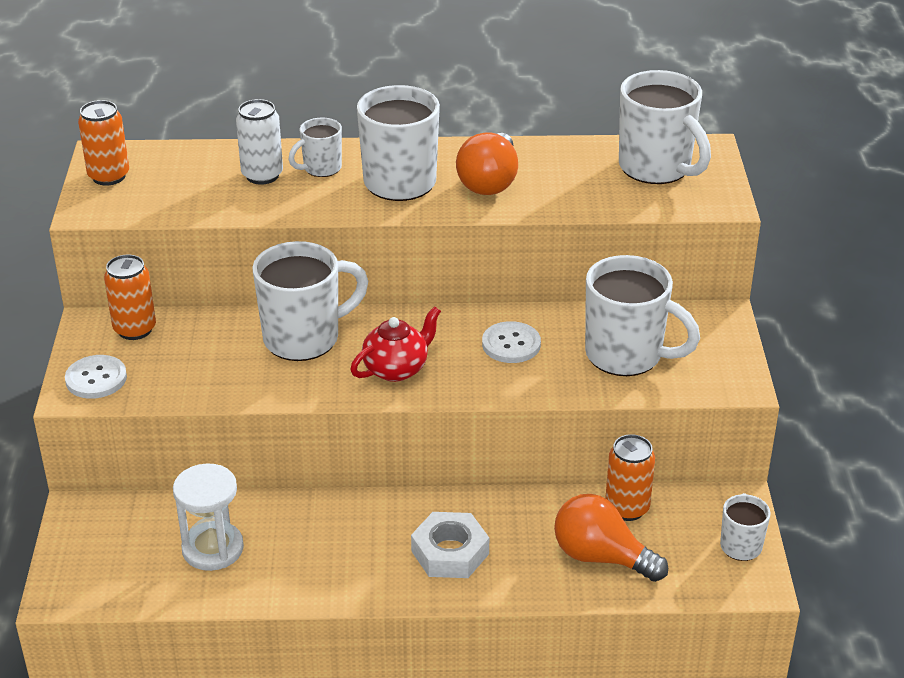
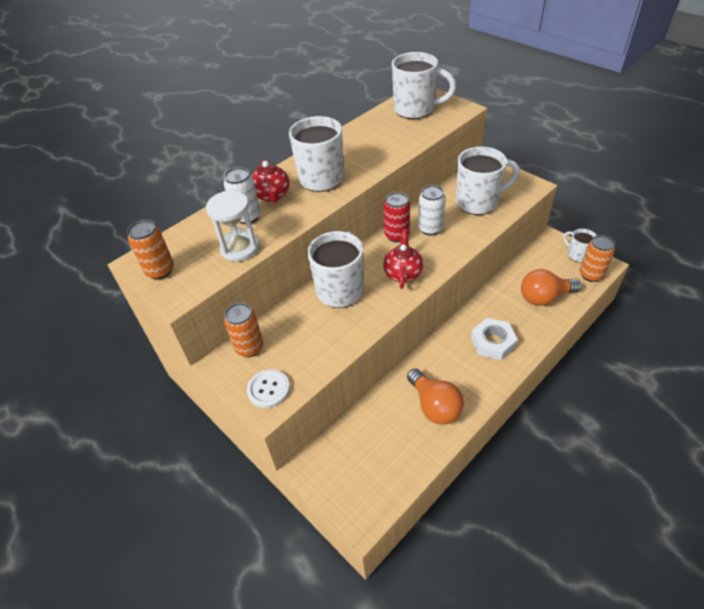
camera: 40 degrees left, 10 degrees up
(213, 549) = (399, 428): white hourglass -> white hourglass (240, 248)
(321, 168) = (272, 195): white mug -> red teapot
(459, 325) = (397, 235): none -> red can
(489, 182) = (360, 155): orange light bulb -> orange light bulb (434, 406)
(511, 344) = (430, 229): white button -> white can
(627, 508) = (522, 271): orange can -> orange can (591, 275)

